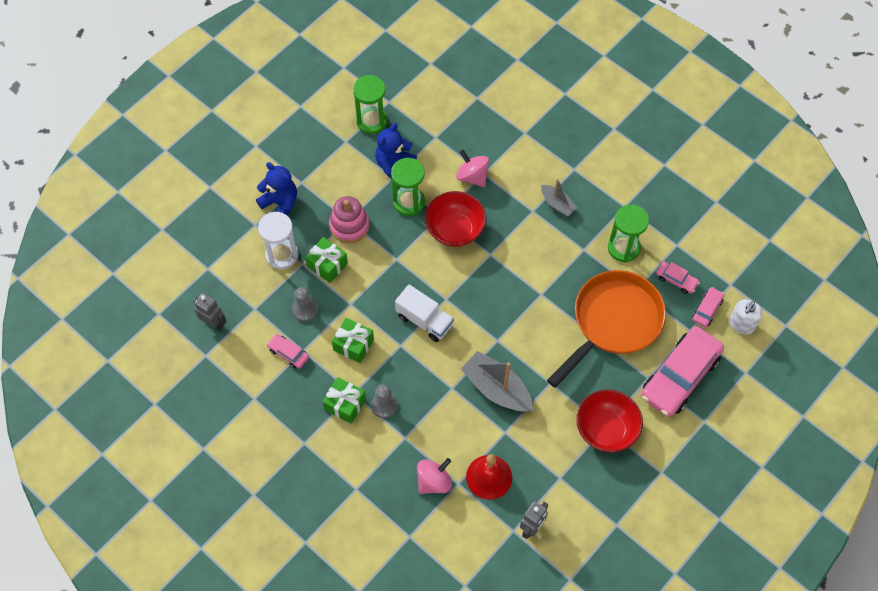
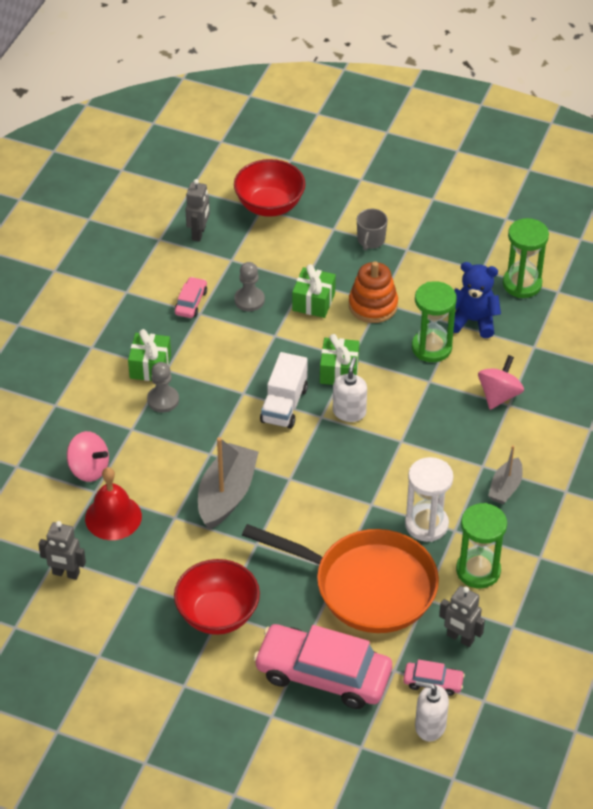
camera: 70 degrees right, 15 degrees down
(280, 203) = (371, 240): blue teddy bear -> grey mug
(282, 255) = (307, 261): white hourglass -> white hourglass (426, 524)
(349, 226) = (373, 305): pink stacking toy -> orange stacking toy
(353, 345) = (225, 352): green gift -> green gift (339, 371)
(449, 278) = (349, 412): none -> white soap dispenser
(455, 230) = (416, 399): red bowl -> red bowl (269, 206)
(676, 280) = (460, 638): pink car -> grey robot

